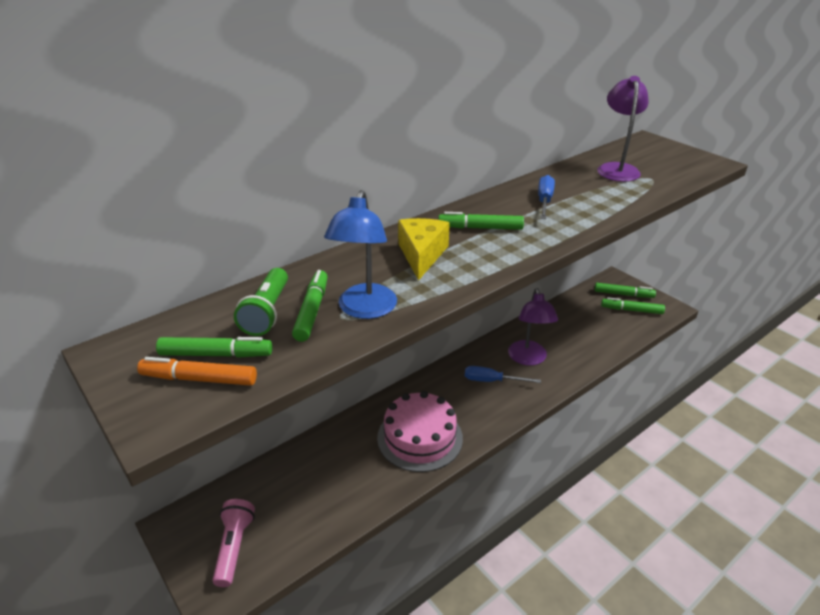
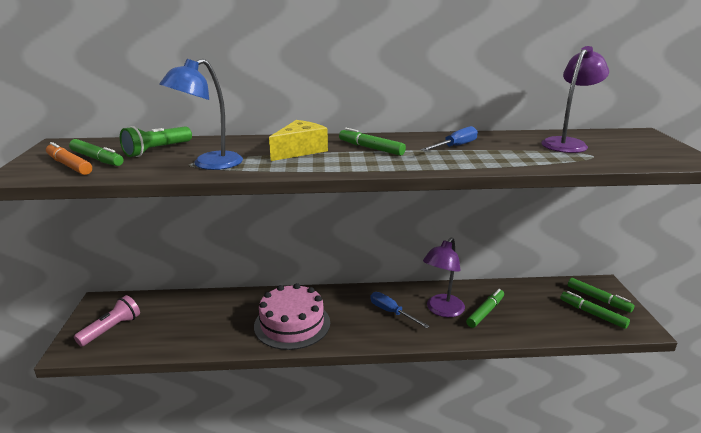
camera: 35 degrees right, 10 degrees down
(312, 311) = (180, 156): green marker -> green marker (485, 312)

